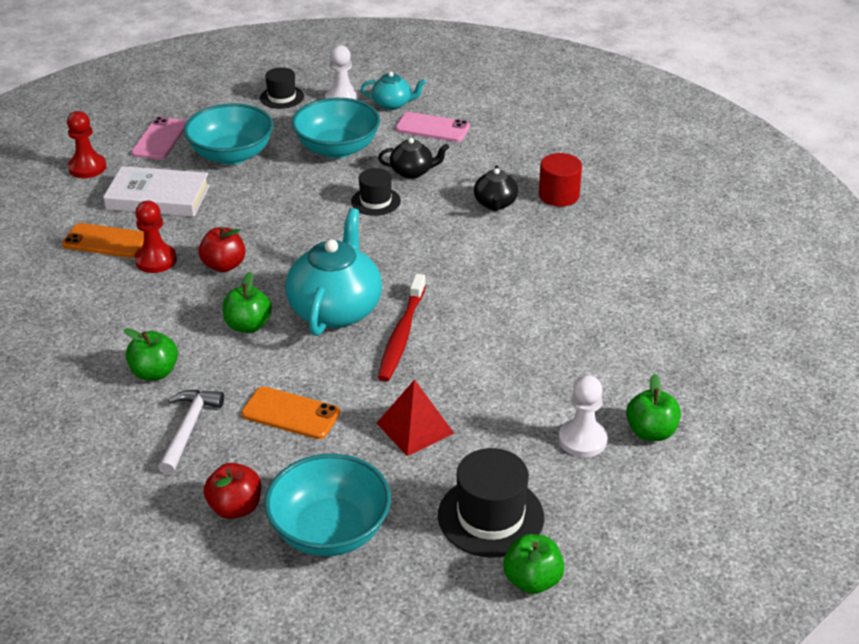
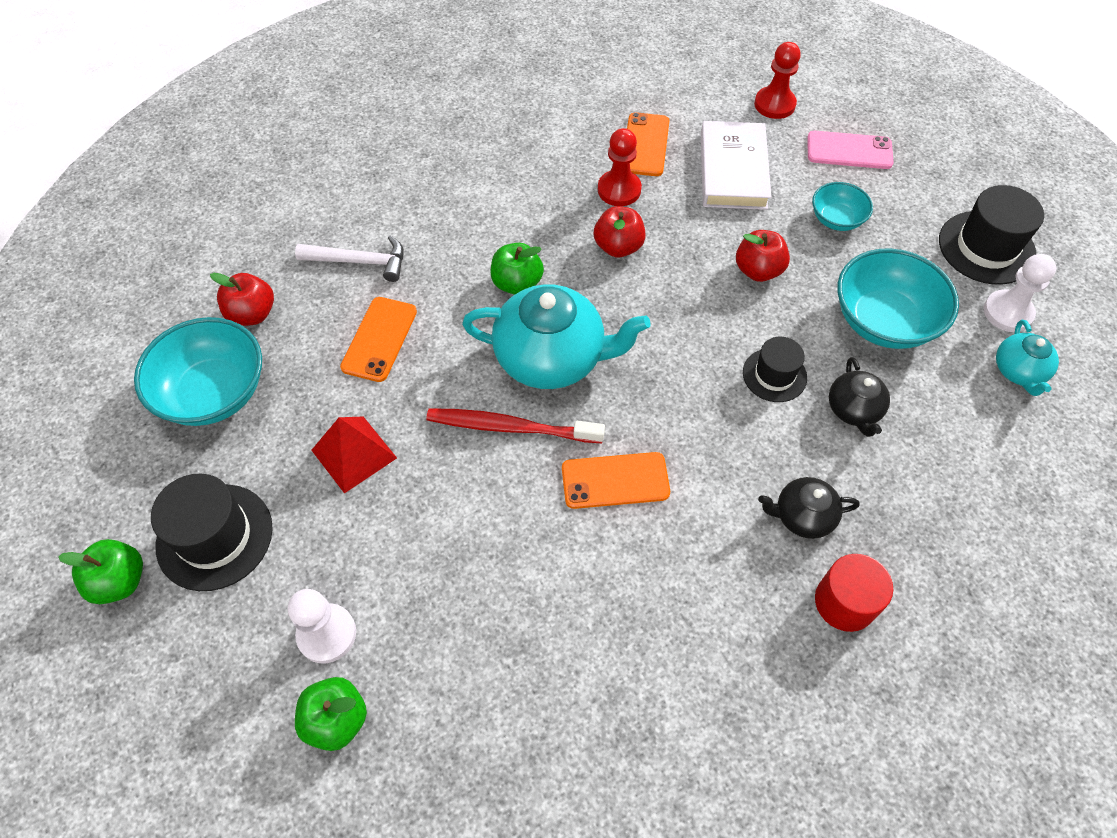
camera: 85 degrees right, 20 degrees up
(154, 372) = (440, 222): green apple -> none
(232, 155) = (836, 219): turquoise bowl -> turquoise bowl, size x0.55
(273, 197) = (758, 270): none -> red apple
(282, 97) = (986, 247): black hat -> black hat, size x1.61
(432, 128) = (973, 425): pink phone -> none
(458, 283) = (615, 480): none -> orange phone

